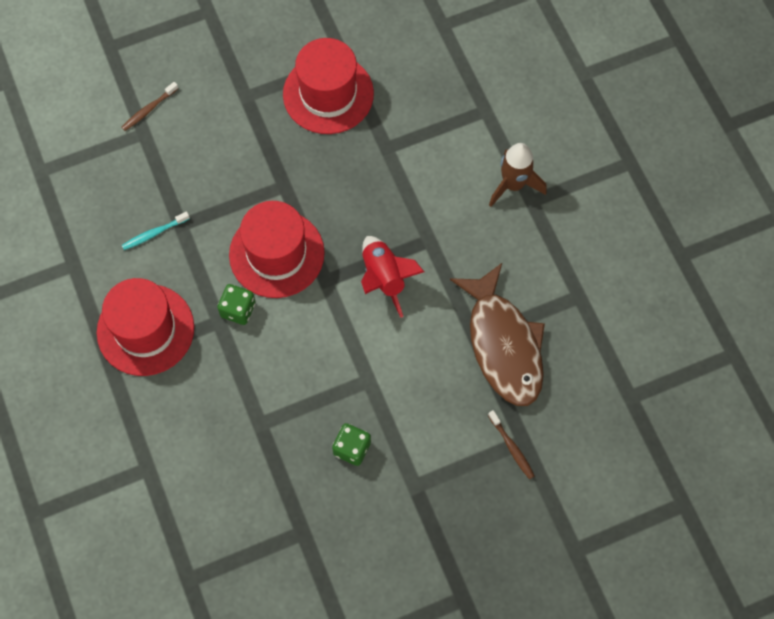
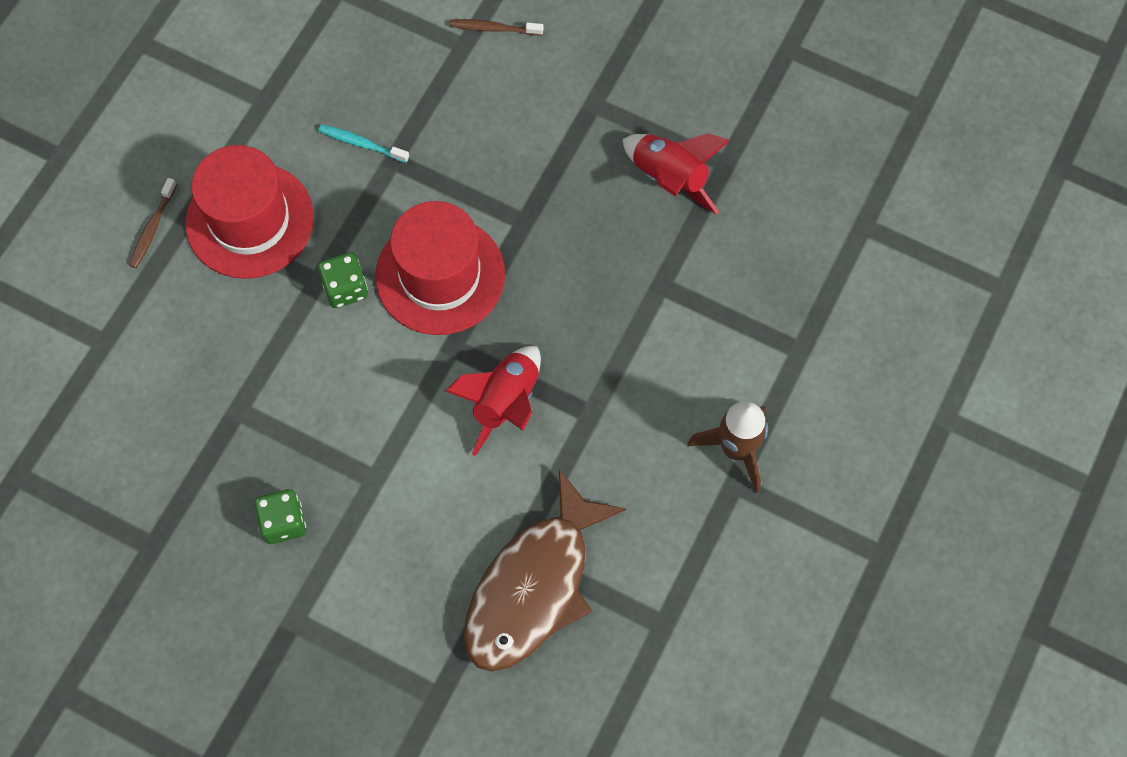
camera: 50 degrees right, 0 degrees up
(328, 94) = (669, 179): red hat -> red rocket
(512, 447) = (420, 689): brown toothbrush -> brown toothbrush (152, 228)

